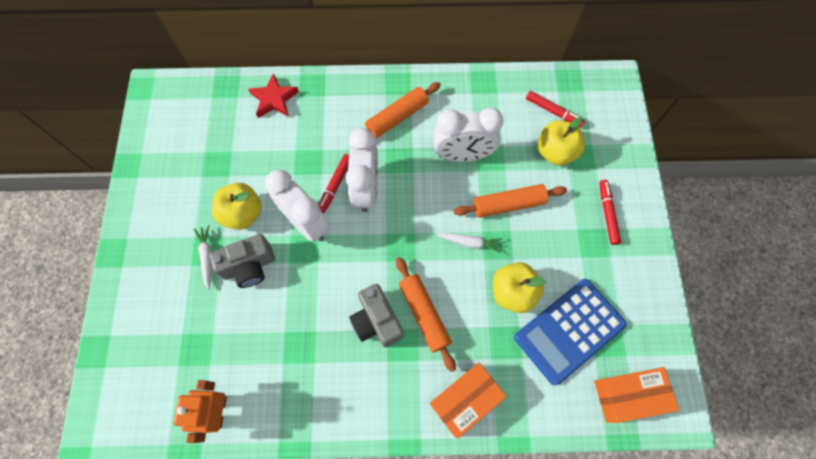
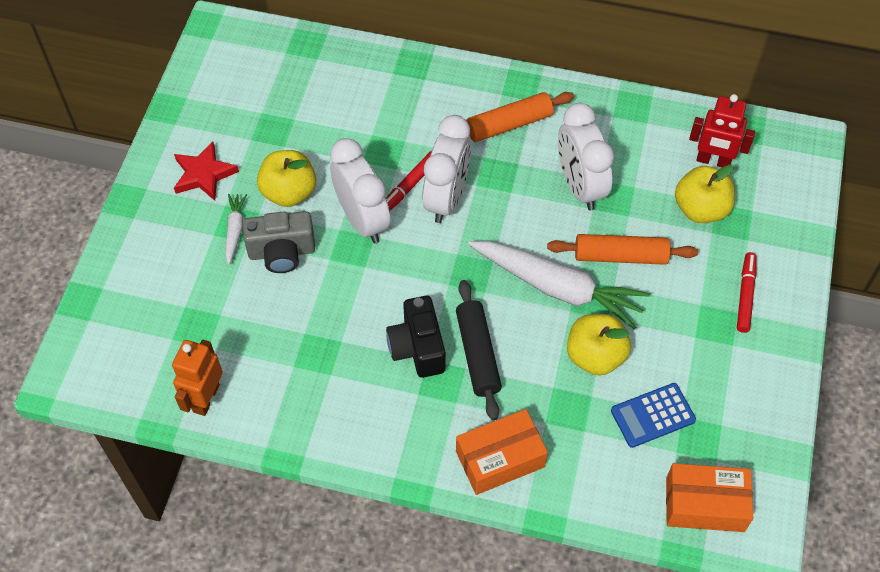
camera: 15 degrees right, 10 degrees down
(274, 99) = (361, 70): red star -> red star (204, 174)
(376, 321) = (417, 348): grey camera -> black camera
(424, 314) = (477, 354): orange rolling pin -> black rolling pin
(463, 155) = (579, 186): white clock -> white clock turned 60 degrees clockwise
(470, 242) = (558, 288): white carrot -> white carrot, size x2.19
(553, 112) = (713, 161): red marker -> red robot
(569, 331) = (653, 415): blue calculator -> blue calculator, size x0.58

